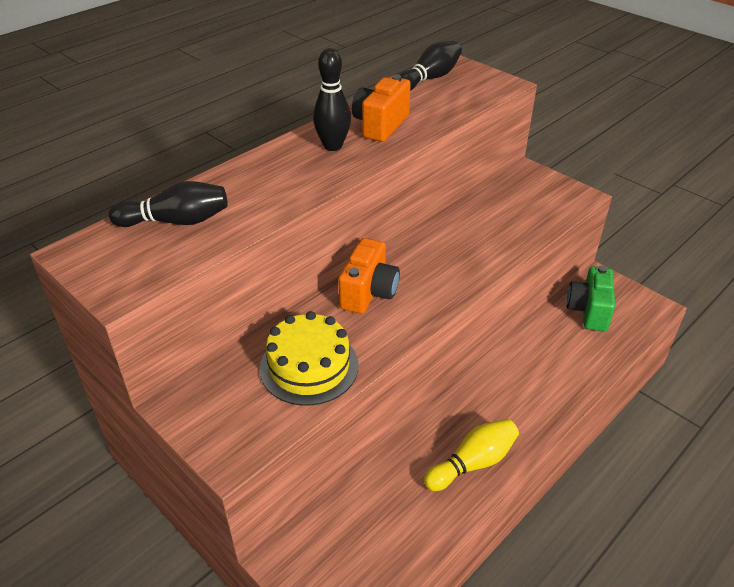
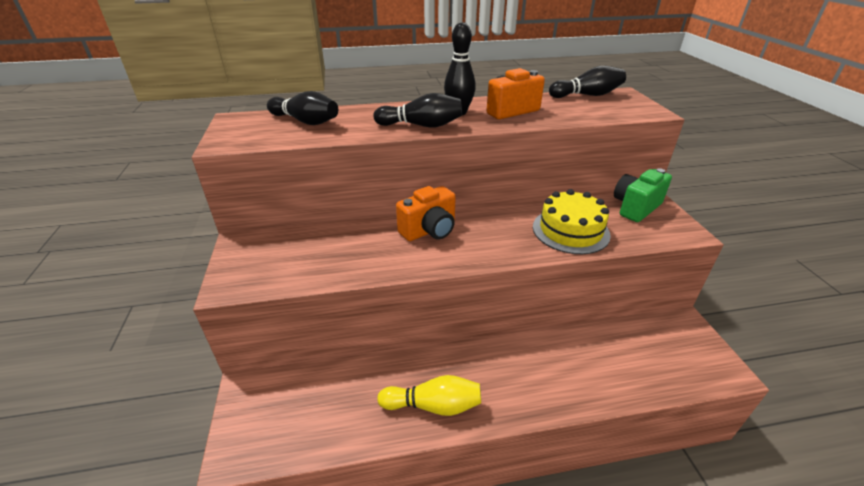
camera: 35 degrees right, 5 degrees down
(309, 366) = (336, 257): yellow cake -> yellow cake (570, 230)
(316, 178) = (421, 125): none -> black bowling pin
(588, 311) = (650, 342): green camera -> green camera (635, 207)

